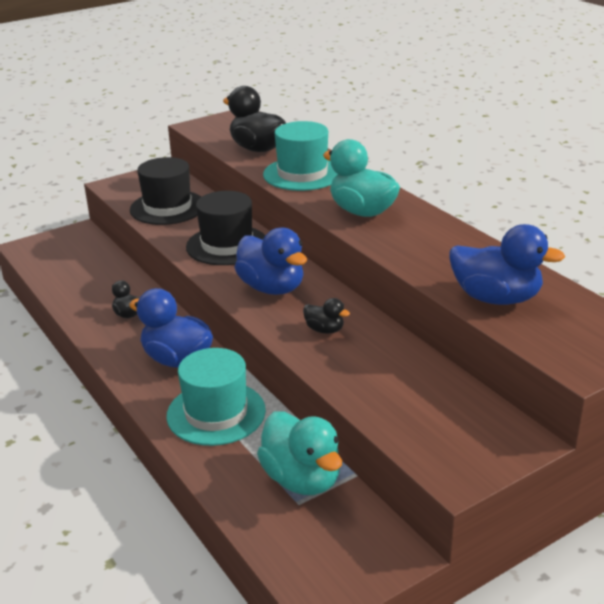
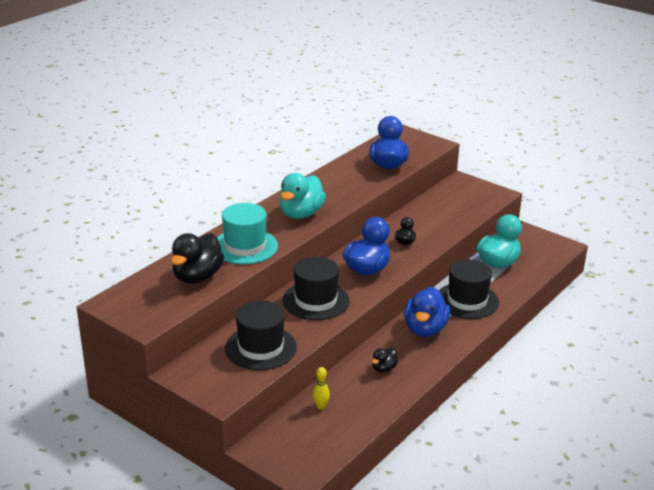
camera: 110 degrees left, 0 degrees up
(102, 268) = (320, 406): none -> yellow bowling pin
(216, 413) = (467, 300): turquoise hat -> black hat

